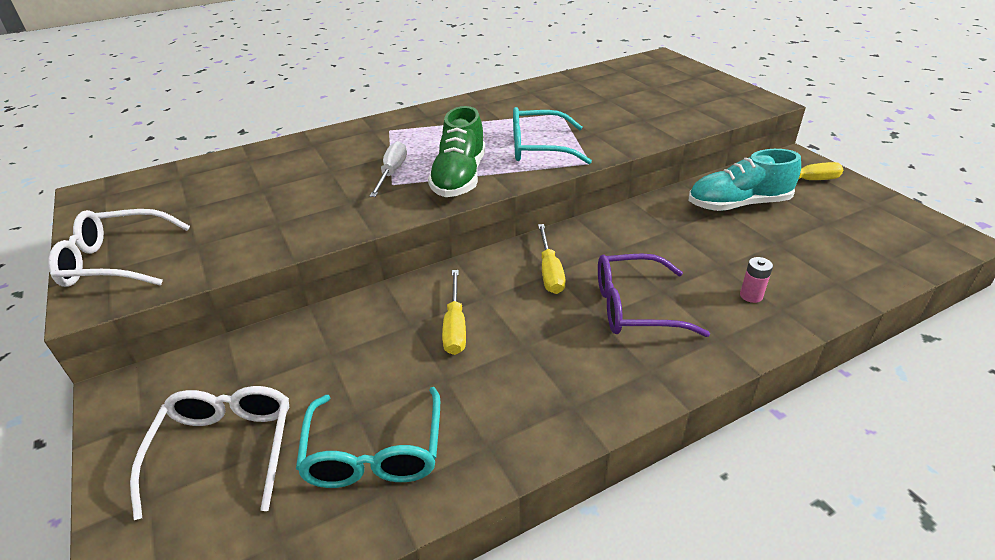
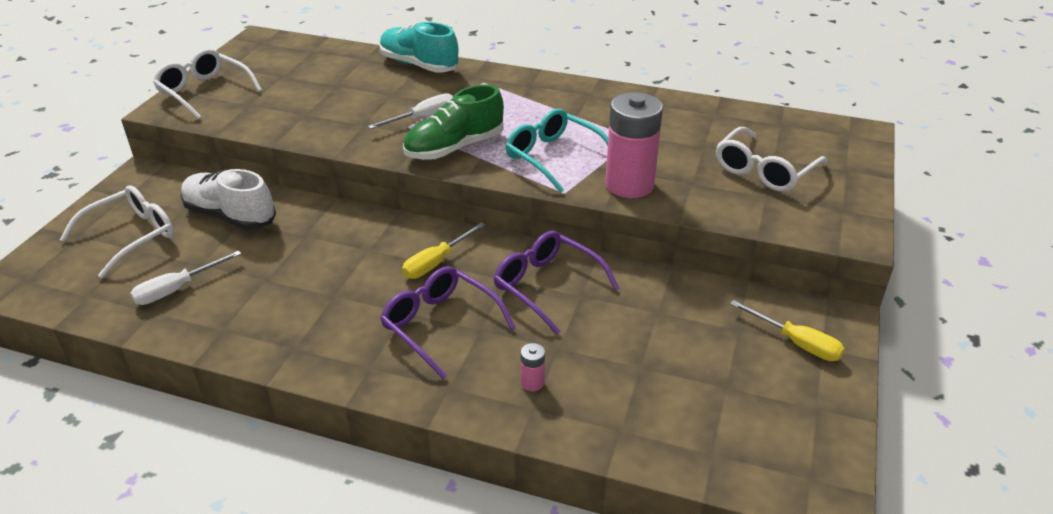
camera: 45 degrees right, 0 degrees up
(307, 357) = (230, 216): none -> white shoe
(374, 452) = (177, 289): turquoise glasses -> white screwdriver
(455, 326) = (322, 254): yellow screwdriver -> none
(615, 138) = (629, 185): none -> pink battery
(643, 237) = (547, 286): none -> purple glasses
(662, 95) = (764, 170): none -> white glasses
(738, 204) = (680, 317): turquoise shoe -> turquoise shoe (419, 65)

